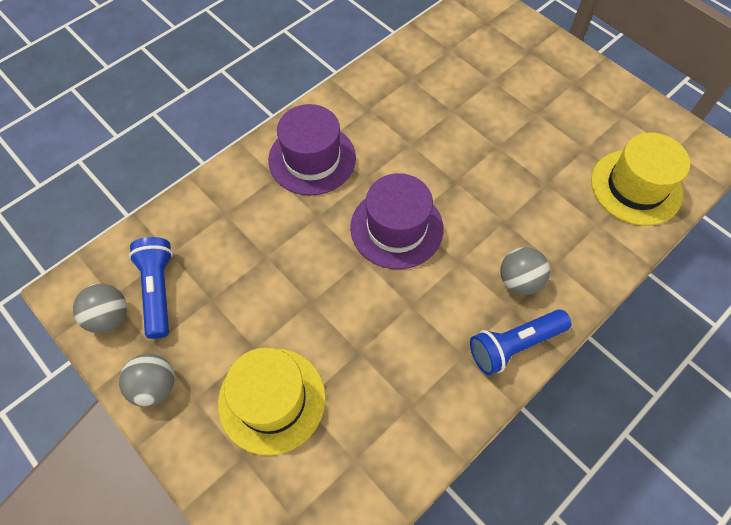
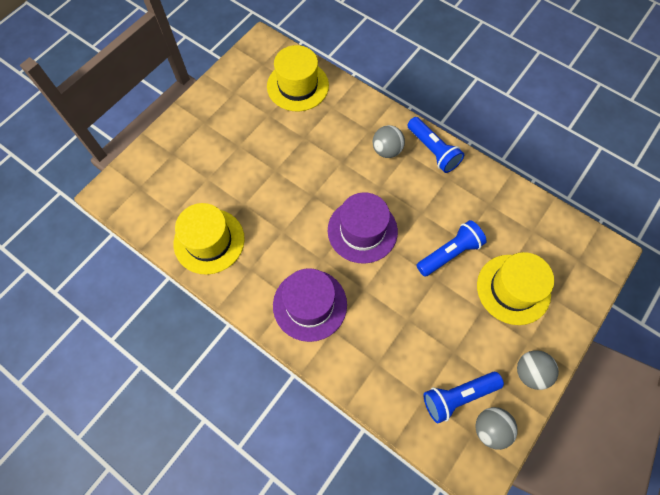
camera: 100 degrees left, 5 degrees up
(344, 327) = (449, 253): none -> blue flashlight
(410, 76) = (209, 241): none -> yellow hat

